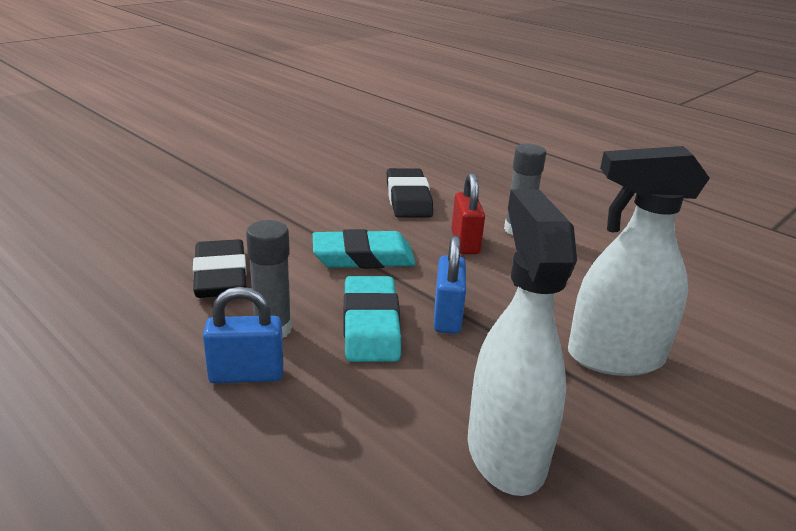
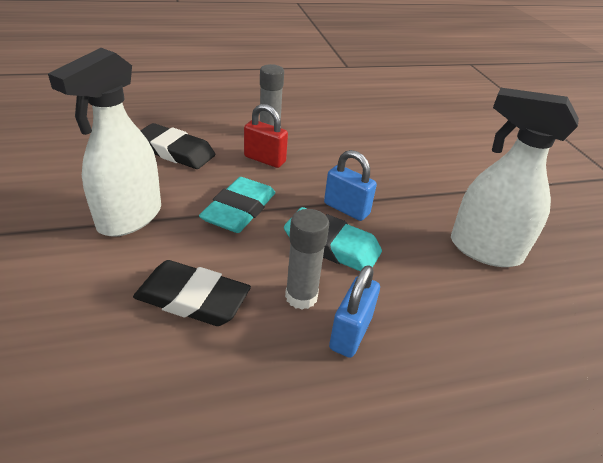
camera: 60 degrees left, 10 degrees up
(614, 357) = (425, 173): white spray bottle -> white spray bottle (129, 218)

